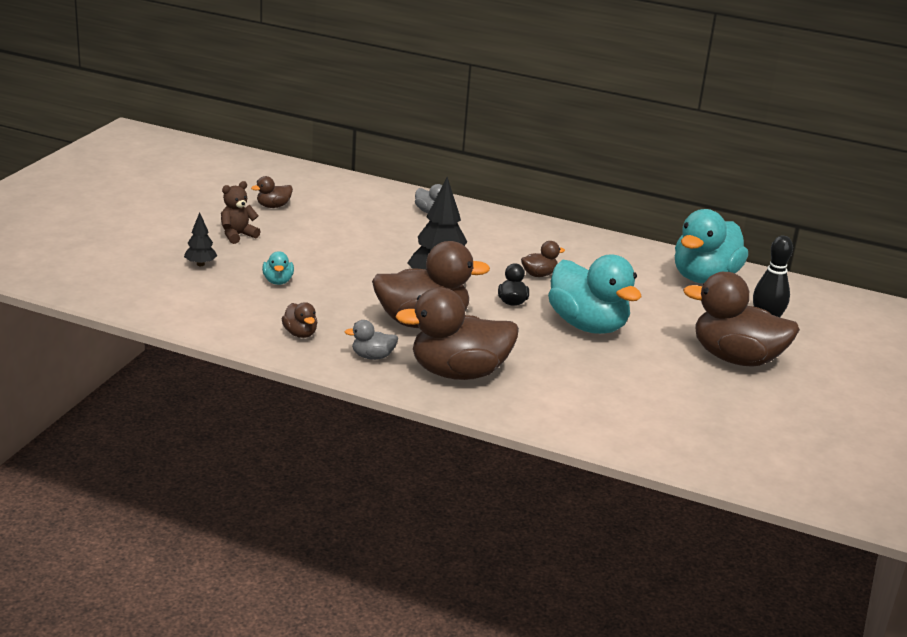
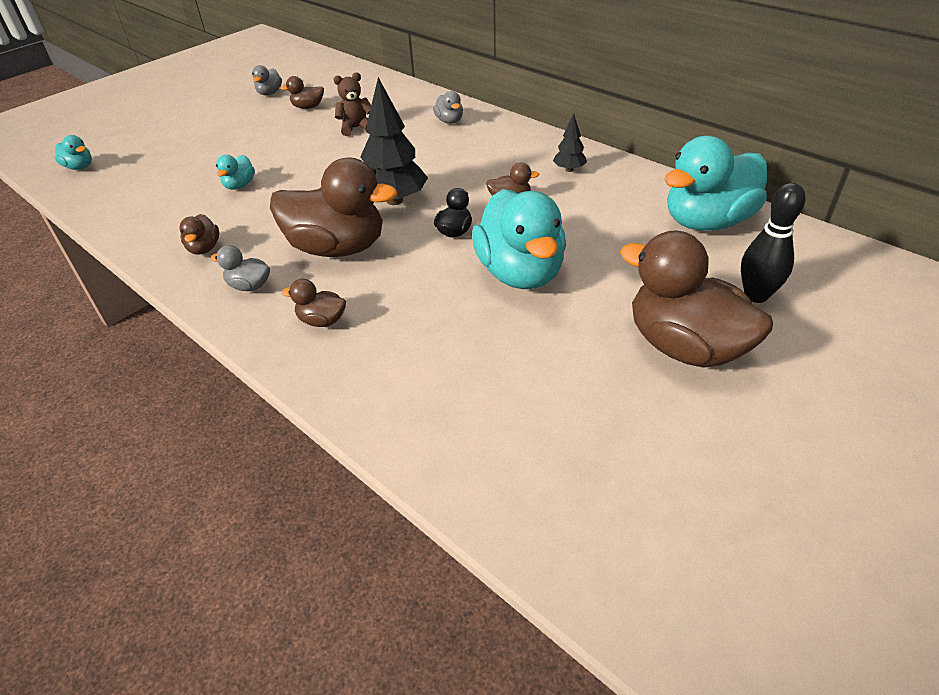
camera: 25 degrees right, 15 degrees up
(84, 277) = (79, 167): none -> turquoise duck
(200, 264) = (189, 161): black tree -> black tree (569, 170)
(216, 194) = (269, 93): none -> grey duck
(237, 235) = (249, 134): brown teddy bear -> brown teddy bear (356, 128)
(458, 373) = (322, 321): brown duck -> brown duck, size x0.44

